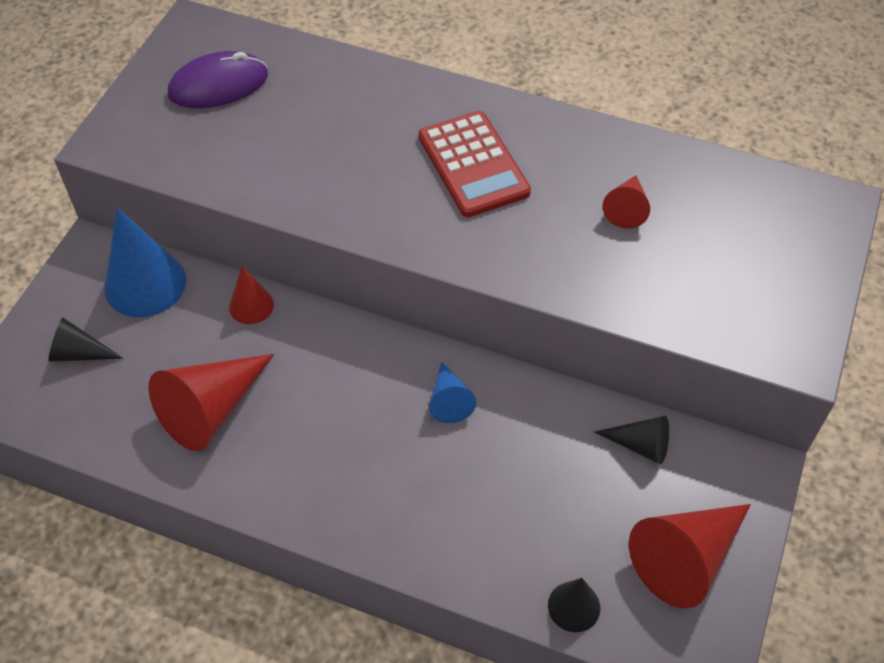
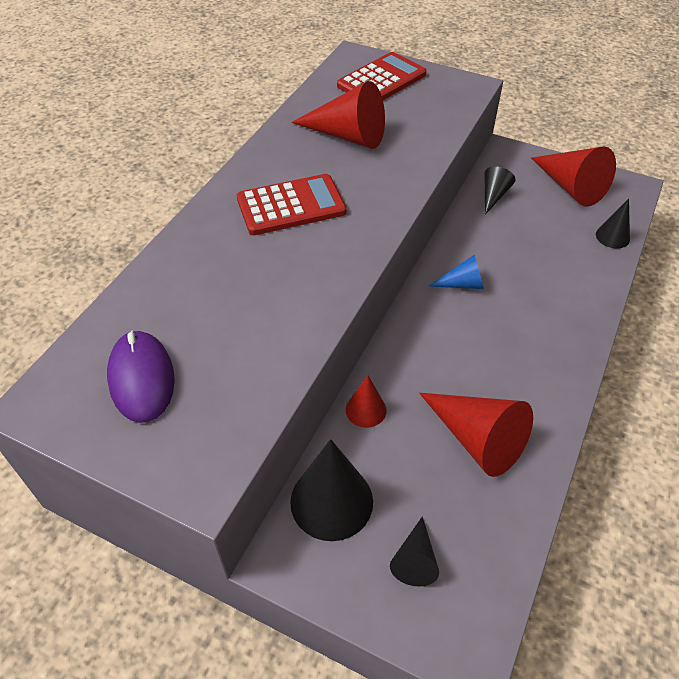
camera: 85 degrees left, 5 degrees down
(145, 284) = (331, 501): blue cone -> black cone
(627, 208) = (347, 135): red cone -> red cone, size x1.84
(777, 240) = (381, 80): none -> red calculator

